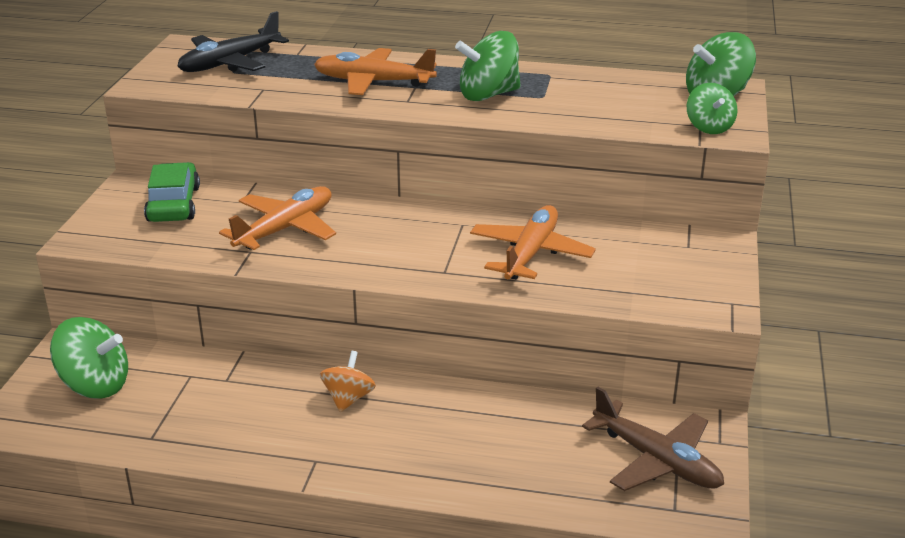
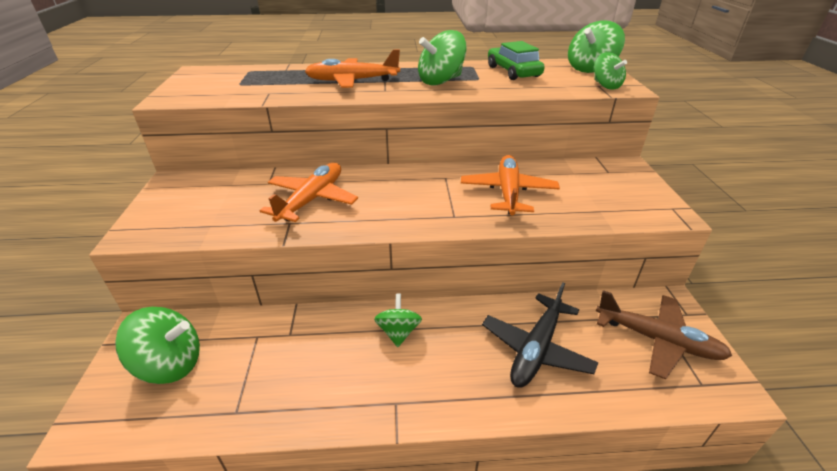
camera: 15 degrees left, 5 degrees up
(174, 204) = (212, 192): green car -> green car (513, 72)
(230, 63) = (236, 79): black plane -> black plane (536, 349)
(348, 398) = (398, 332): orange spinning top -> green spinning top

